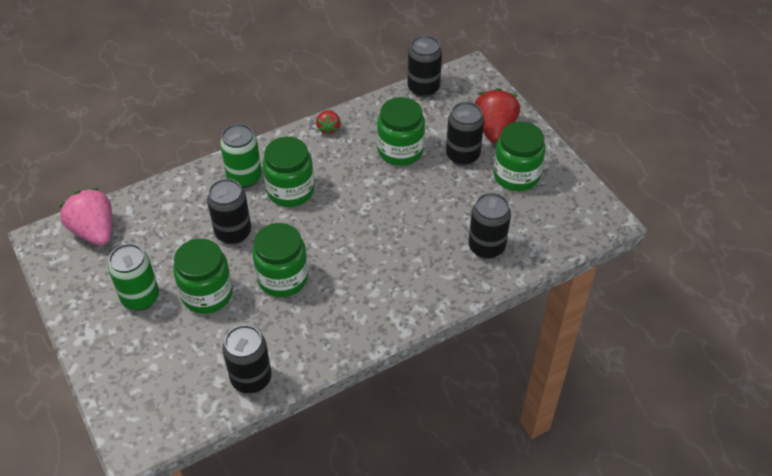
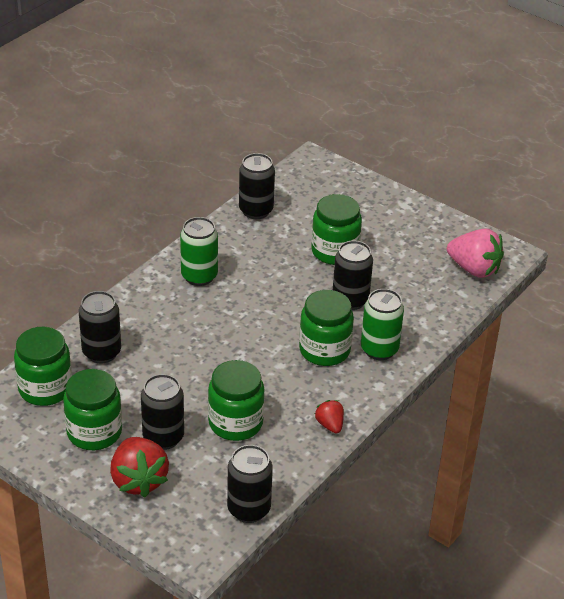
camera: 155 degrees right, 10 degrees down
(140, 298) = (387, 235): green can -> green can (199, 276)
(282, 278) = (279, 278): green jar -> green jar (45, 389)

